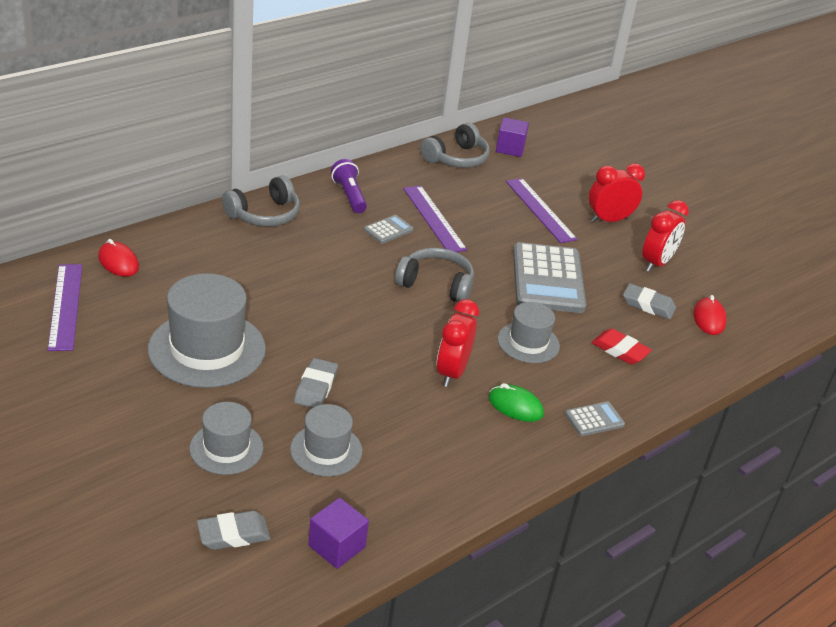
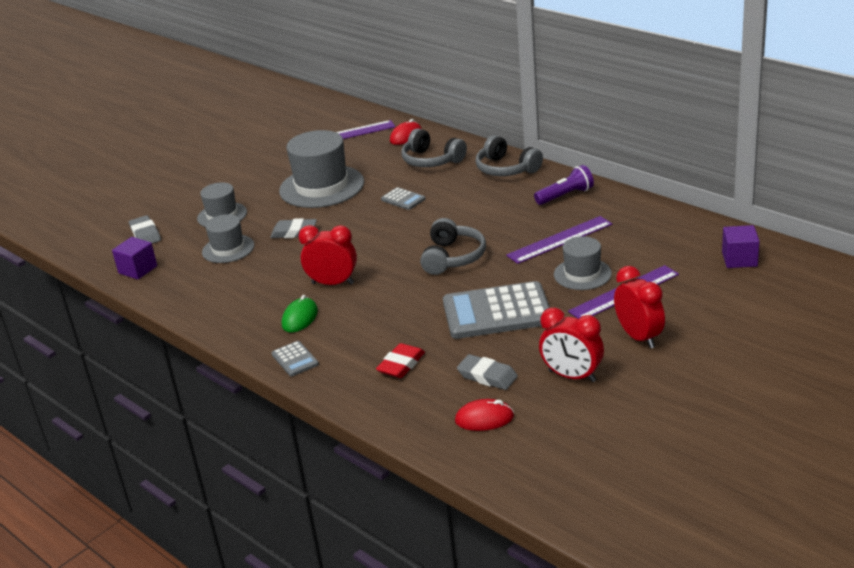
camera: 90 degrees right, 5 degrees down
(388, 230) = (523, 222): grey calculator -> grey calculator (403, 199)
(457, 158) = (685, 233): grey headphones -> grey headphones (431, 160)
(528, 342) = (389, 313): grey hat -> grey hat (582, 274)
(648, 305) = (487, 376): grey eraser -> grey eraser turned 75 degrees counterclockwise

